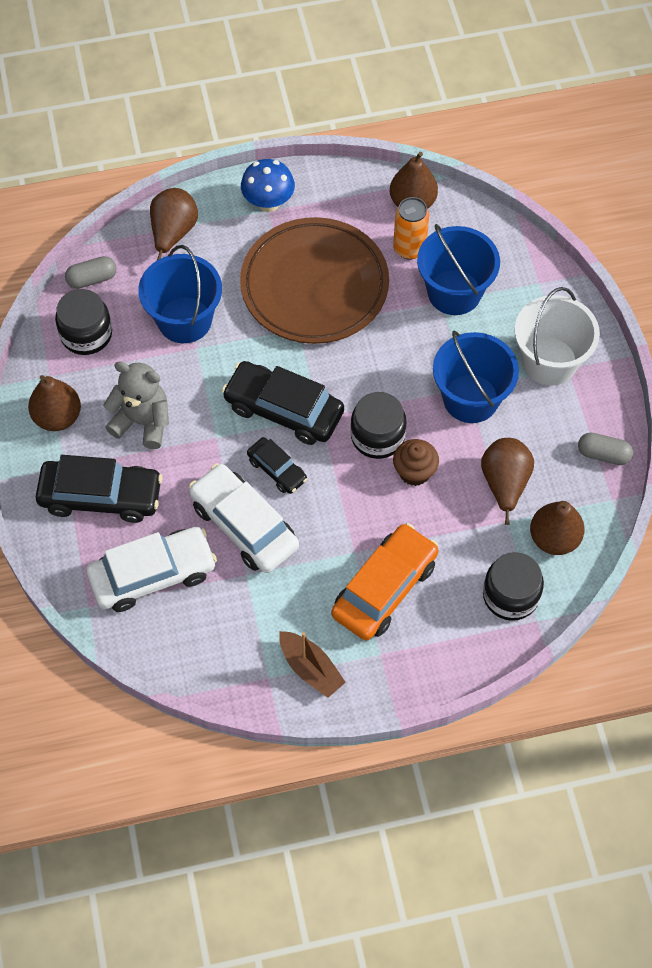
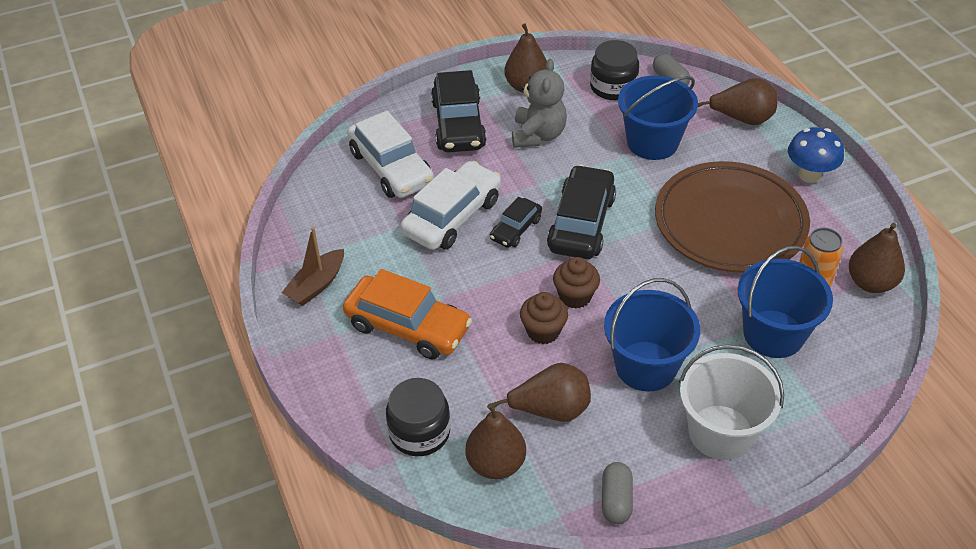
camera: 80 degrees right, 15 degrees down
(377, 436) = (575, 296): black jar -> brown cupcake

